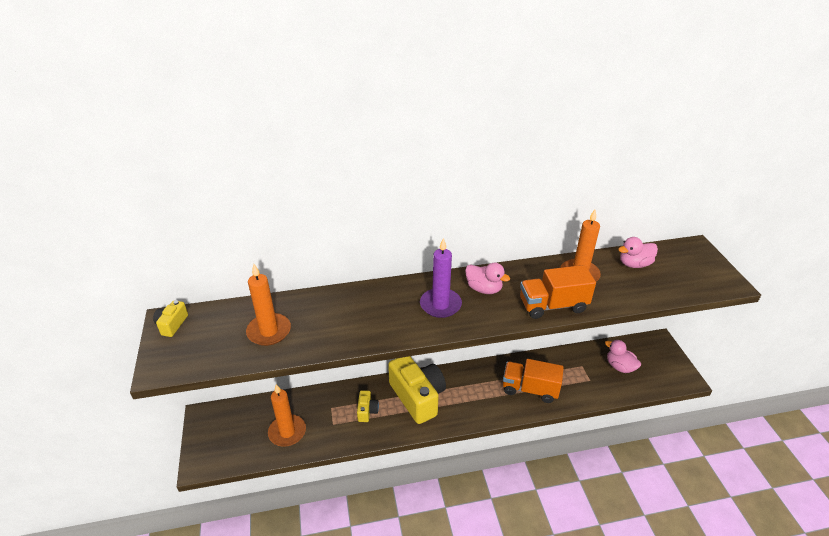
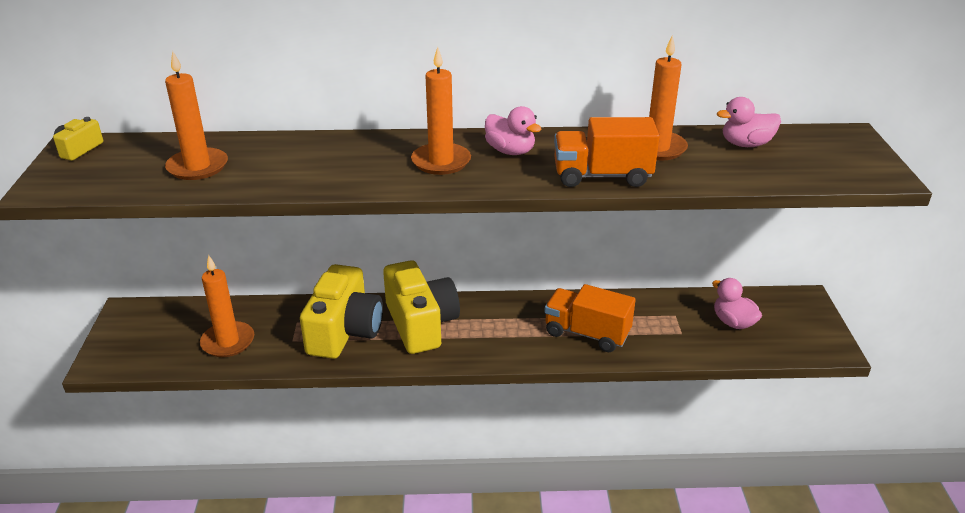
camera: 10 degrees right, 5 degrees down
(367, 411) = (344, 331): yellow camera -> yellow camera, size x2.23
(440, 305) = (441, 162): purple candle -> orange candle

